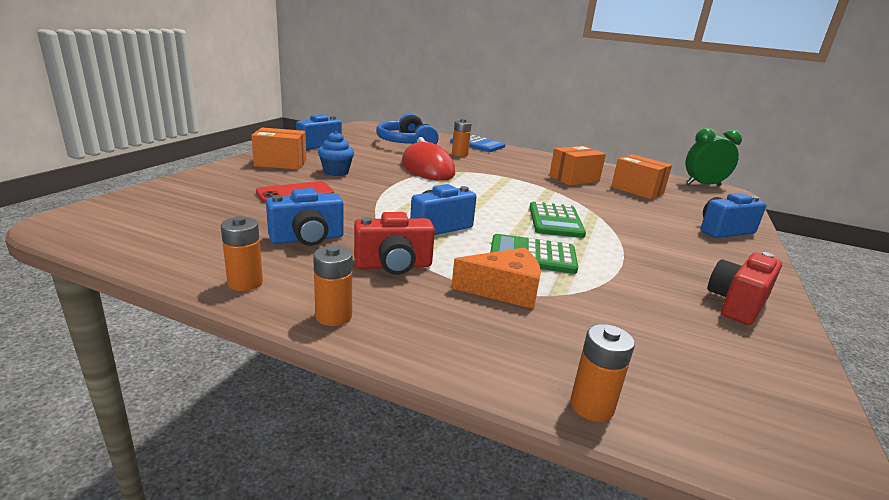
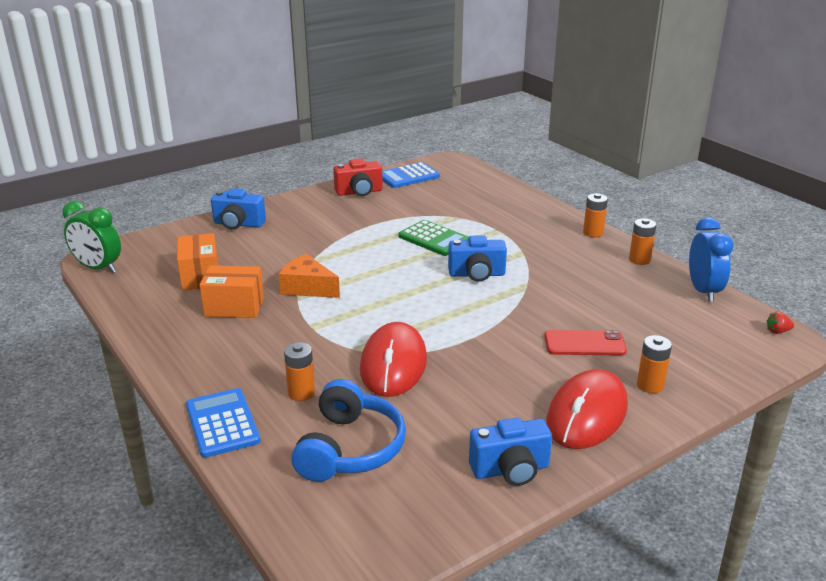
camera: 145 degrees left, 5 degrees up
(72, 228) = (777, 331): none -> red strawberry
(152, 256) = (703, 291): none -> blue clock
(280, 163) = (587, 414): orange box -> red mouse
(307, 239) = (591, 284): blue camera -> none
(336, 172) = (521, 377): blue cupcake -> none
(393, 266) = (540, 252): red camera -> none
(504, 290) = (484, 225): orange cheese -> orange cheese (307, 288)
(555, 221) = (365, 260): green calculator -> none
(591, 406) = (504, 184): orange battery -> orange battery (650, 385)
(761, 366) = (408, 176): none -> blue calculator

